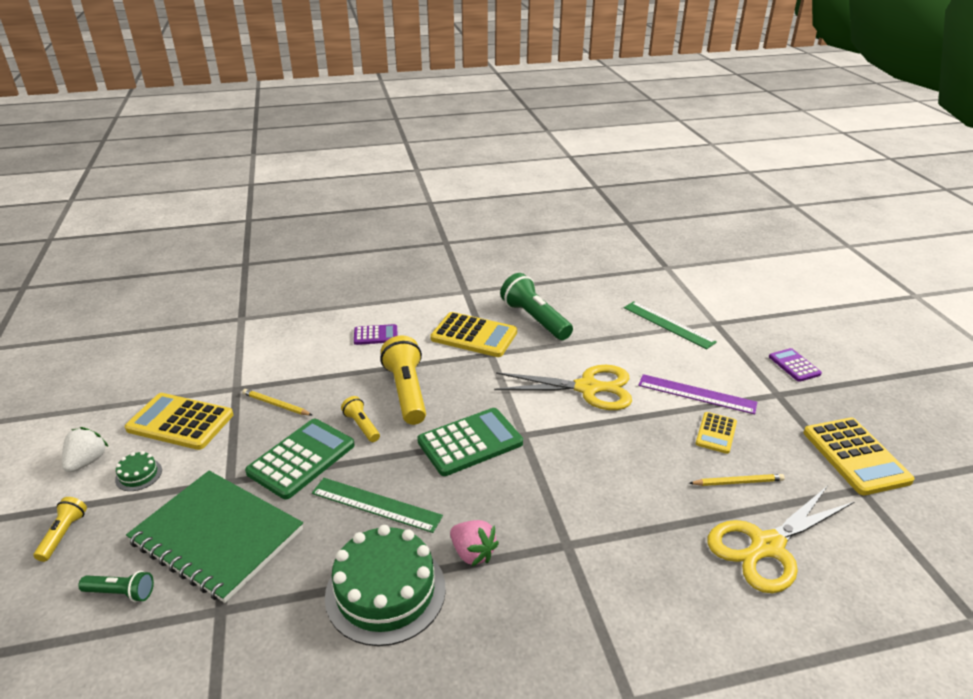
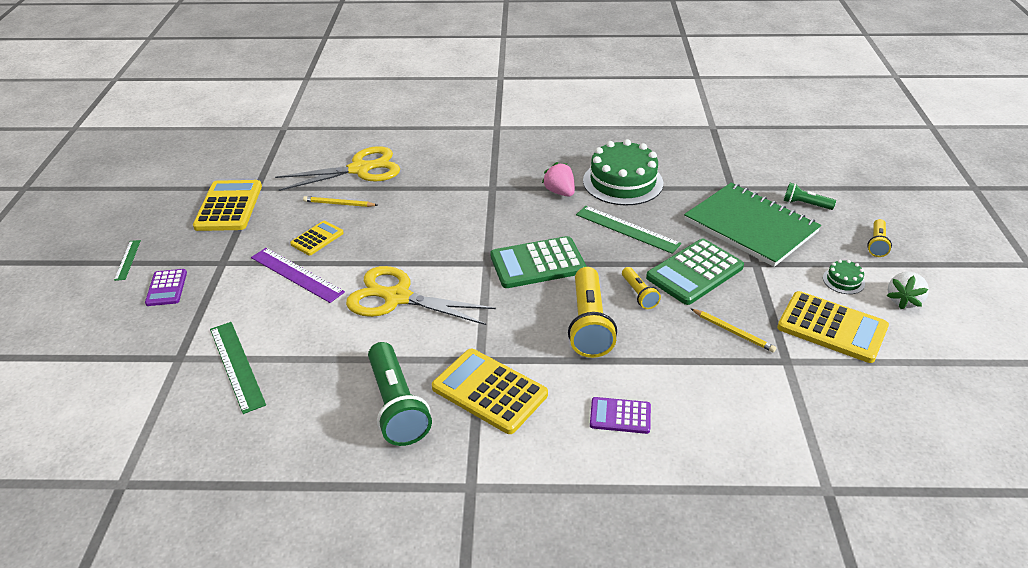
camera: 165 degrees left, 5 degrees up
(865, 383) = (128, 260): none -> green ruler

